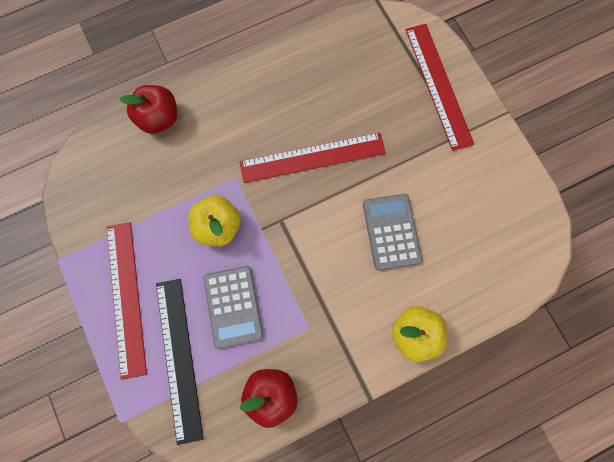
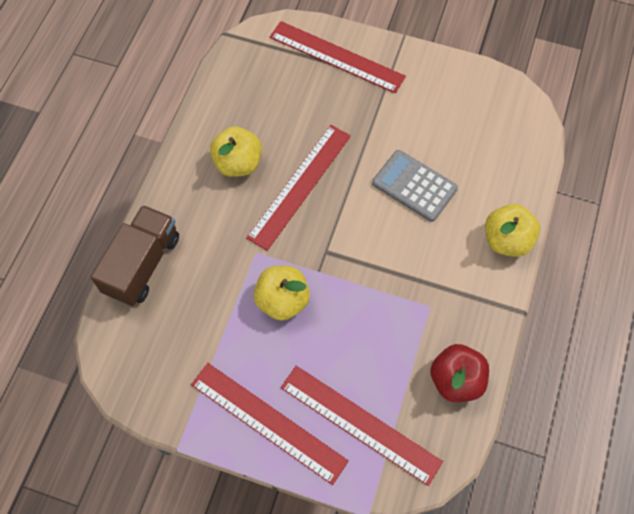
camera: 45 degrees left, 10 degrees down
(158, 118) = (142, 264): red apple -> brown truck
(179, 358) = (360, 423): black ruler -> red ruler
(233, 307) = (359, 346): grey calculator -> none
(288, 104) = (238, 163): none -> yellow apple

